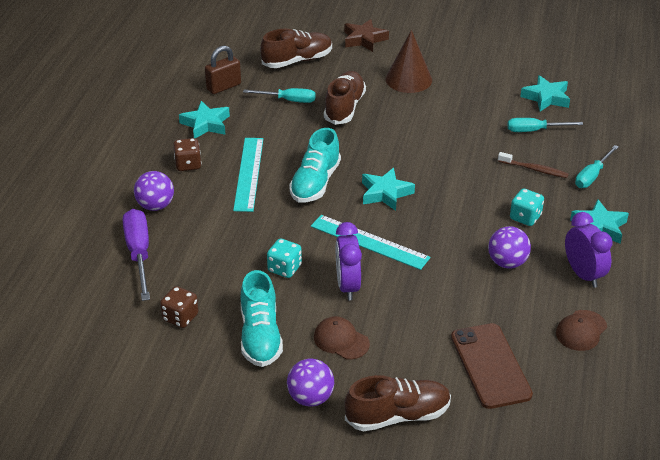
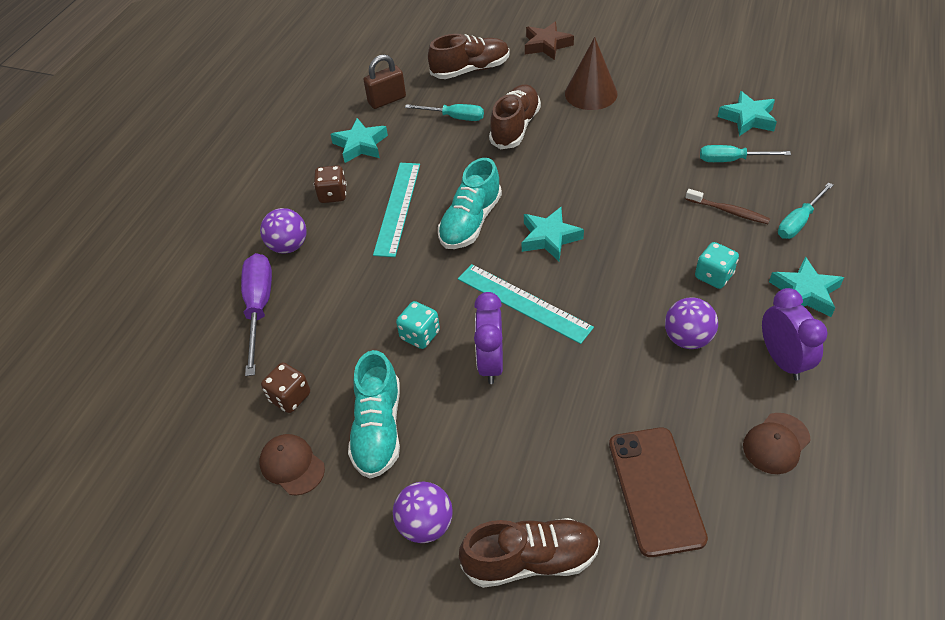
camera: 10 degrees right, 10 degrees up
(341, 340) = (473, 440): brown cap -> brown cap (292, 465)

